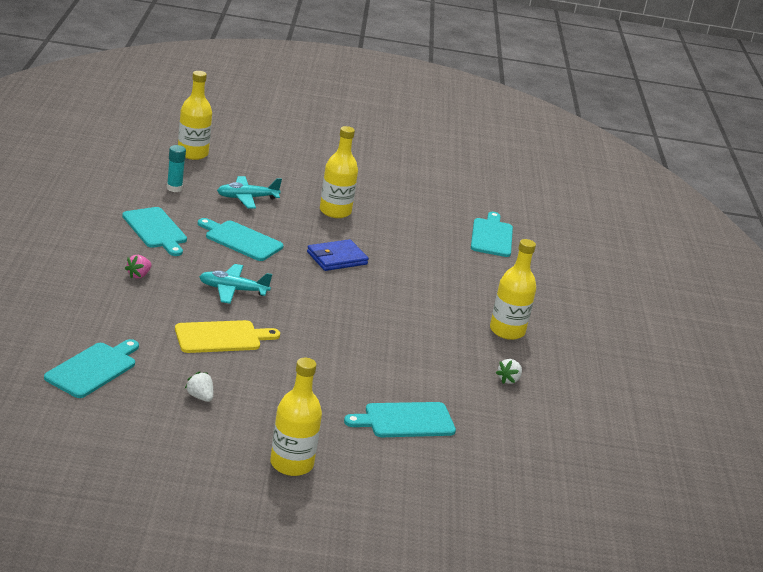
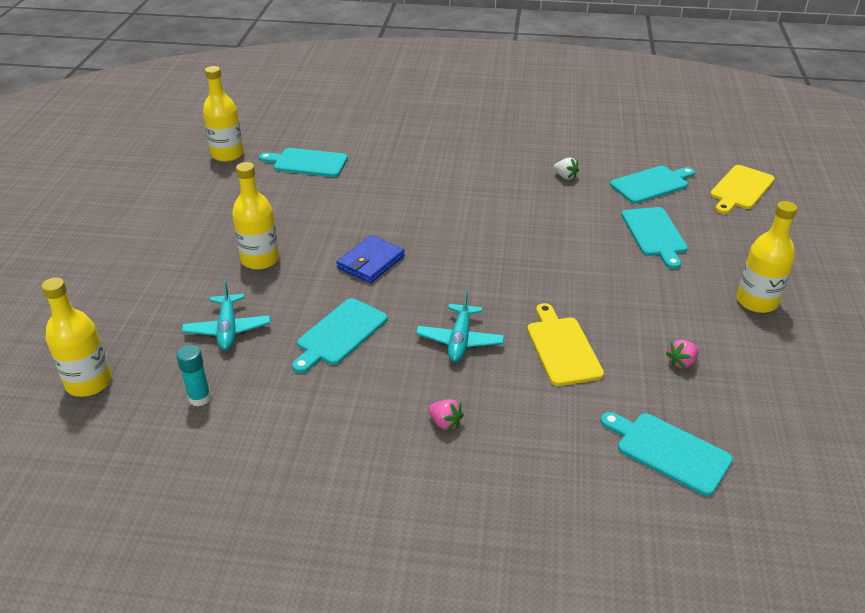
camera: 80 degrees left, 10 degrees up
(156, 230) = (322, 412): turquoise cutting board -> turquoise cutting board (651, 184)
(200, 397) = (681, 362): white strawberry -> pink strawberry
(337, 258) = (371, 262): blue wallet -> blue wallet turned 60 degrees clockwise
(507, 331) = (485, 170): yellow bottle -> yellow bottle (227, 154)
(516, 506) = (741, 189): none -> yellow cutting board

